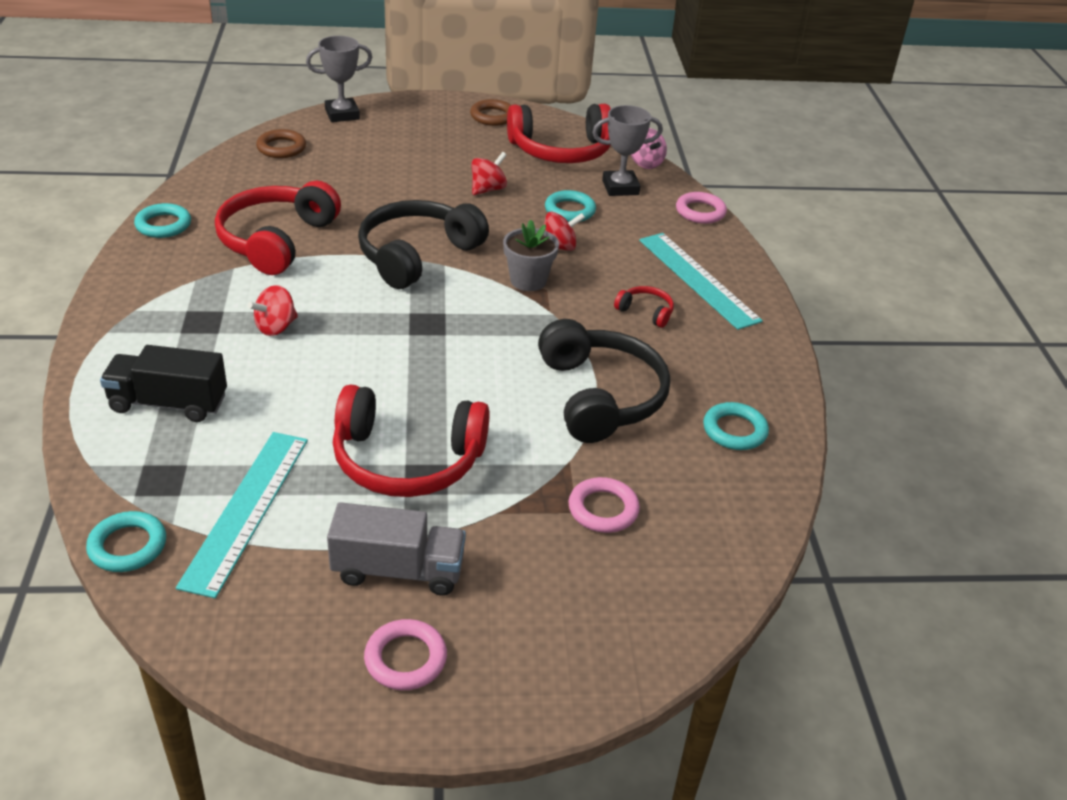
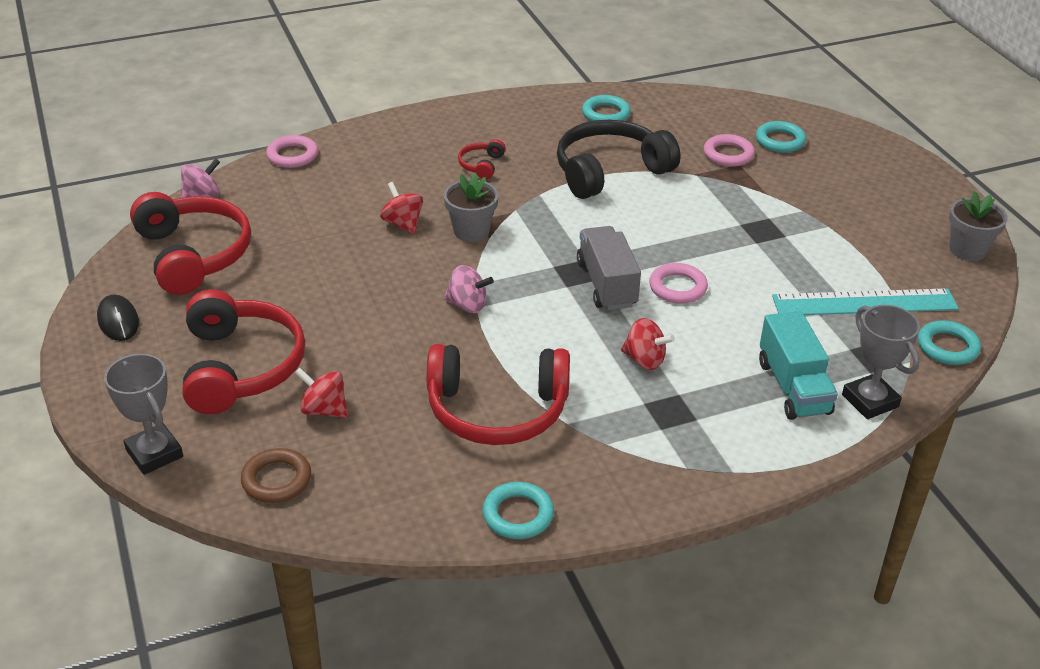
camera: 105 degrees left, 0 degrees up
(168, 403) = (793, 387): black truck -> turquoise truck
(275, 665) = (967, 250): none -> grey flower pot
(398, 570) = (853, 222): grey truck -> grey truck (606, 284)
(405, 659) = (914, 204): pink ring -> pink ring (677, 287)
(407, 460) = (751, 243): red headphones -> red headphones (241, 366)
(417, 255) = (467, 305): black headphones -> pink spinning top
(488, 189) = (308, 288): red spinning top -> red spinning top (324, 410)
(492, 116) = (118, 321): brown ring -> black mouse
(570, 210) = (328, 228): turquoise ring -> turquoise ring (780, 141)
(620, 187) = (264, 205): grey trophy -> grey trophy (870, 401)
(698, 279) = (414, 146): turquoise ruler -> none

